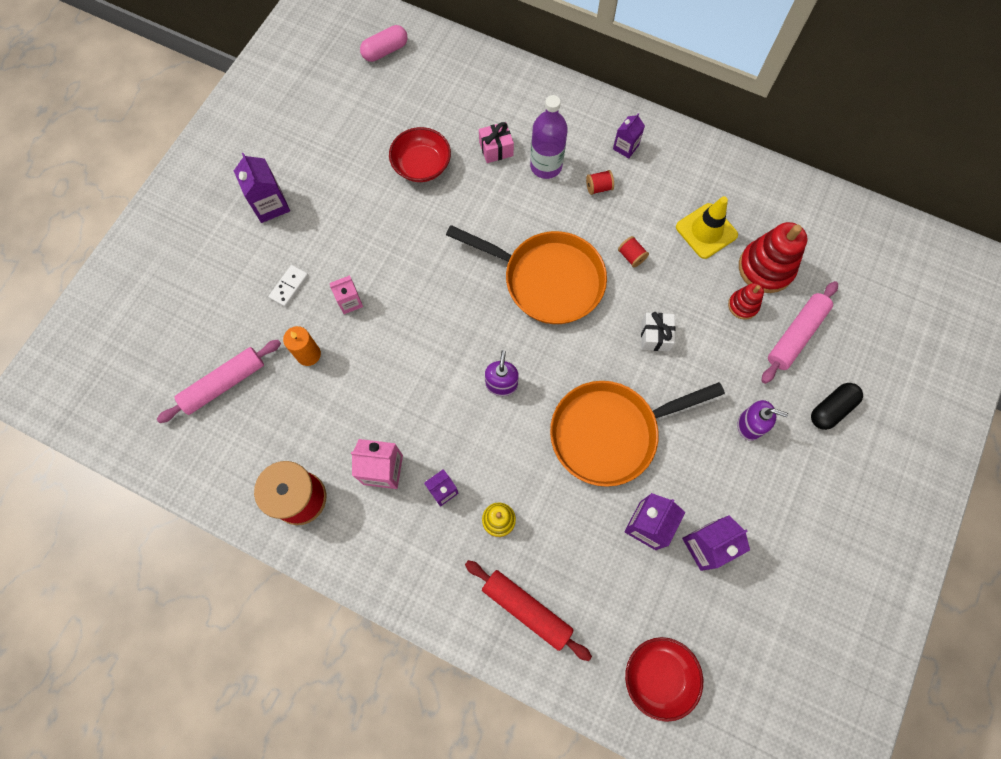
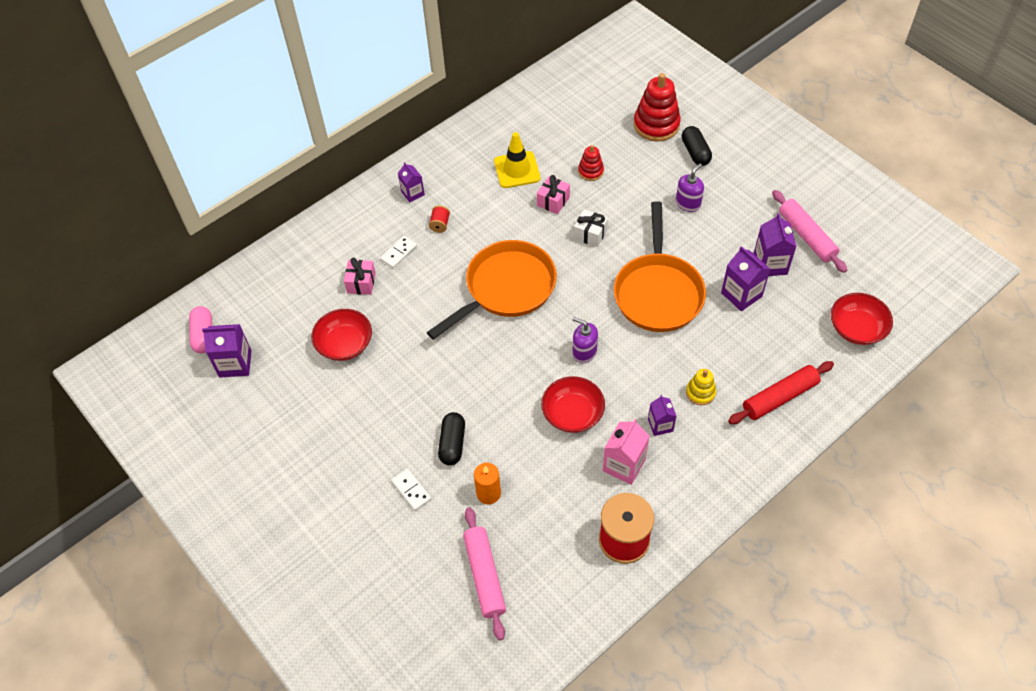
camera: 65 degrees left, 15 degrees down
(270, 205) = (315, 482): purple carton -> purple carton (235, 364)
(350, 302) = (452, 444): pink carton -> black capsule
(424, 399) = (572, 414): none -> red bowl
(546, 166) = (399, 253): purple bottle -> white domino
(631, 256) = (514, 225): red spool -> none
(681, 282) = (553, 201): none -> pink gift
(765, 268) = (566, 146): red stacking toy -> red stacking toy (656, 125)
(796, 335) = (629, 150): pink rolling pin -> pink rolling pin (806, 236)

